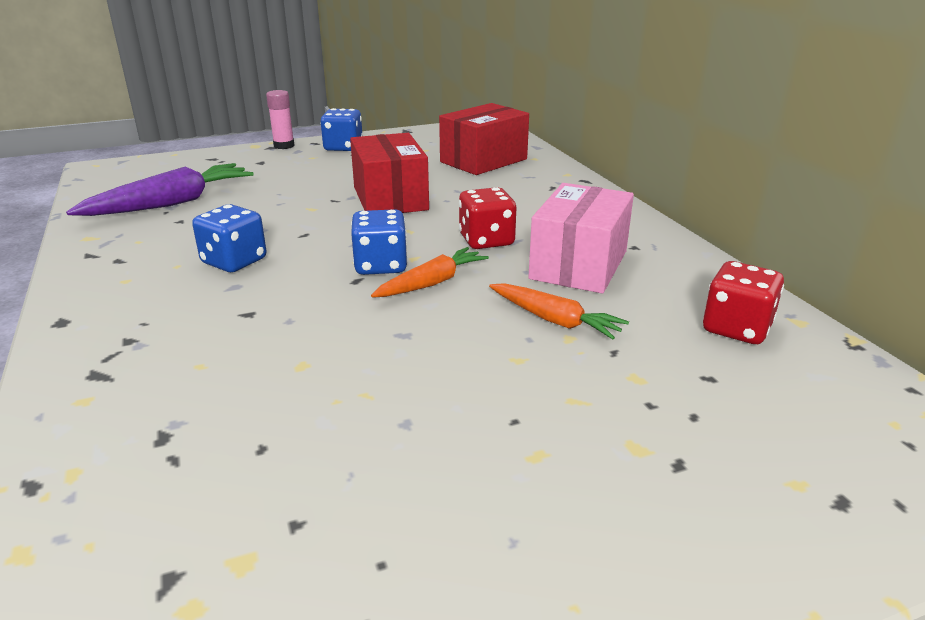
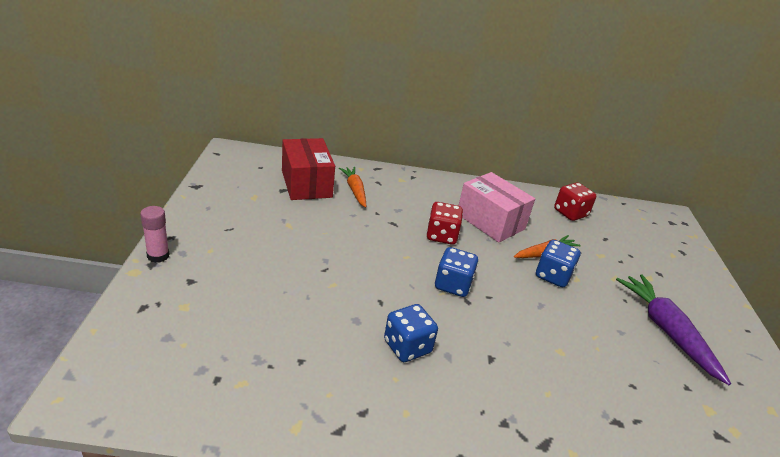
camera: 70 degrees left, 5 degrees up
(171, 203) = (252, 358): purple carrot -> purple carrot (666, 331)
(343, 147) = (203, 228): blue dice -> blue dice (552, 276)
(390, 198) = (344, 245): red box -> none
(432, 283) = (486, 275): orange carrot -> orange carrot (355, 190)

